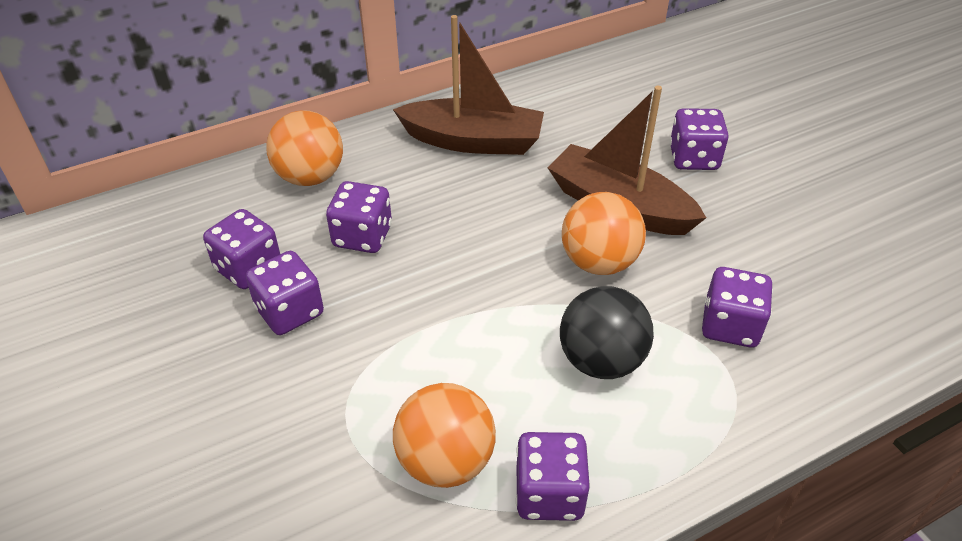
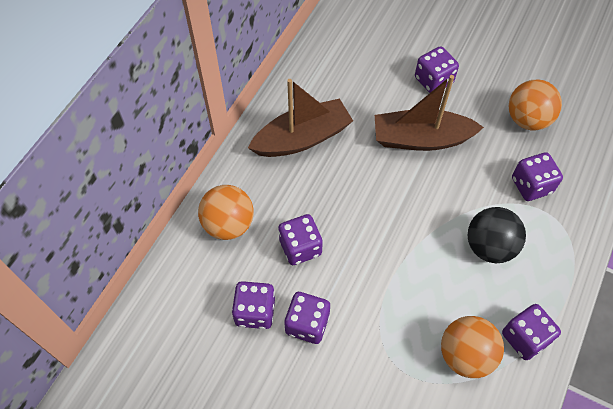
camera: 35 degrees left, 15 degrees up
(599, 262) = (440, 184): orange ball -> orange ball (527, 119)

